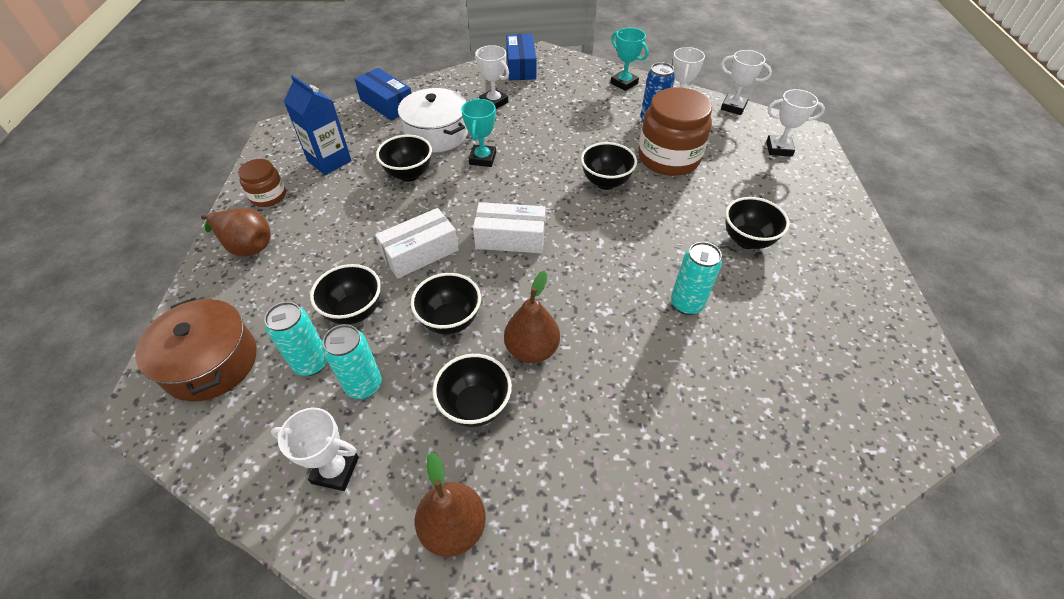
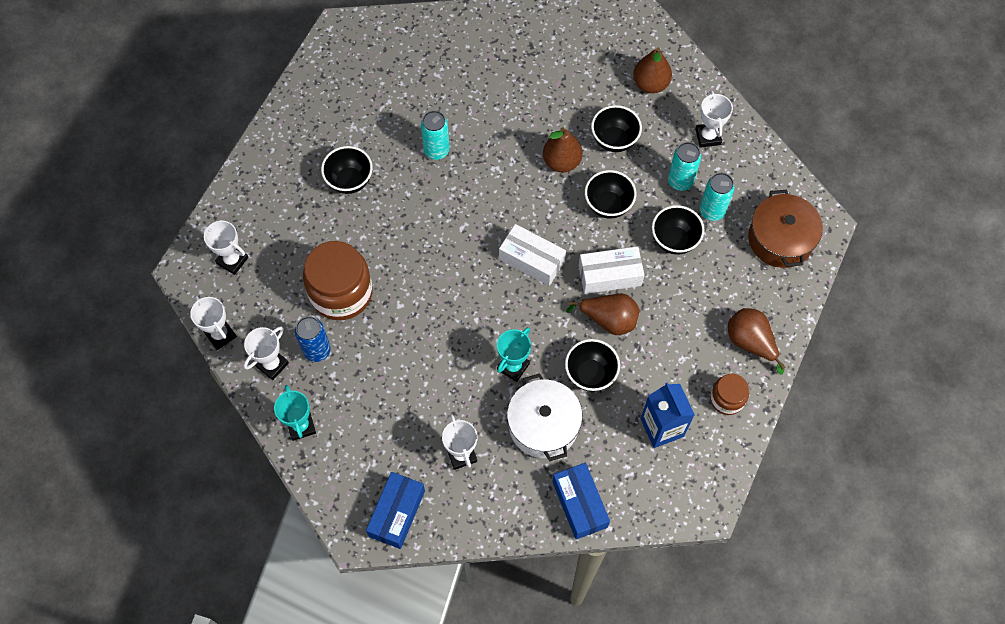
camera: 155 degrees left, 15 degrees up
(335, 470) = (708, 137): white trophy -> white trophy turned 45 degrees clockwise
(406, 216) = (609, 320): none -> brown pear
(605, 182) = (418, 287): black bowl -> none

